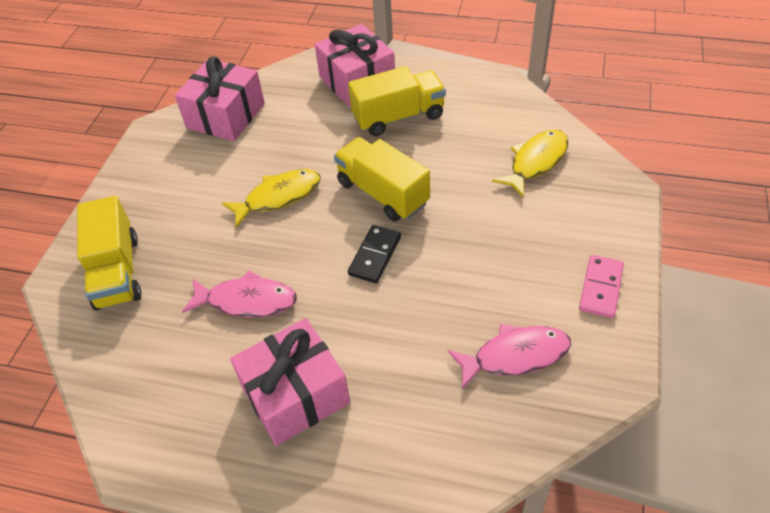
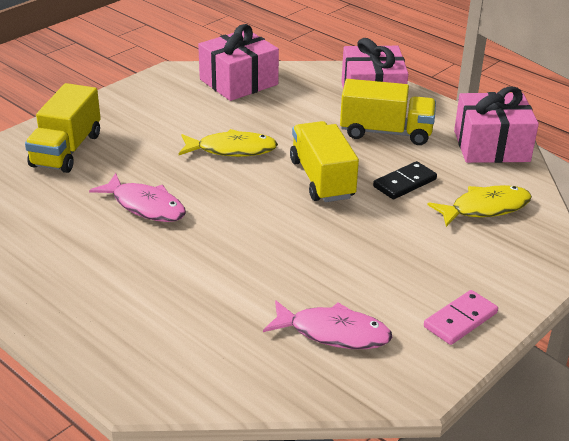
camera: 25 degrees right, 15 degrees down
(295, 394) = (128, 279): pink gift -> pink gift (491, 146)
(375, 256) = (275, 217): black domino -> black domino (404, 183)

